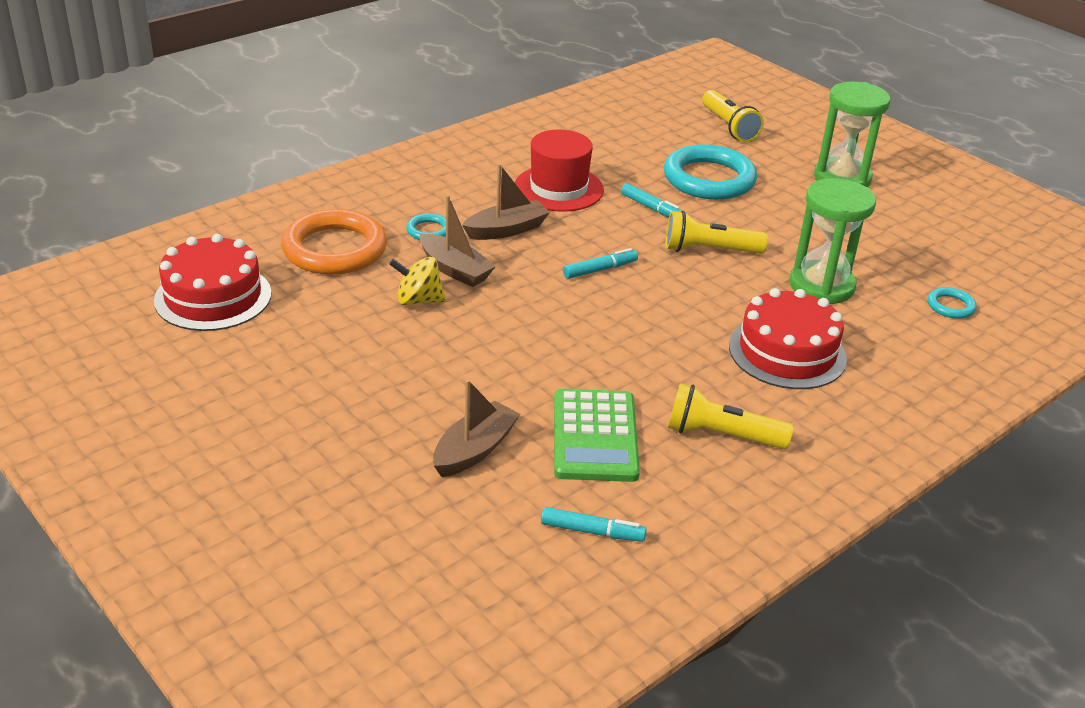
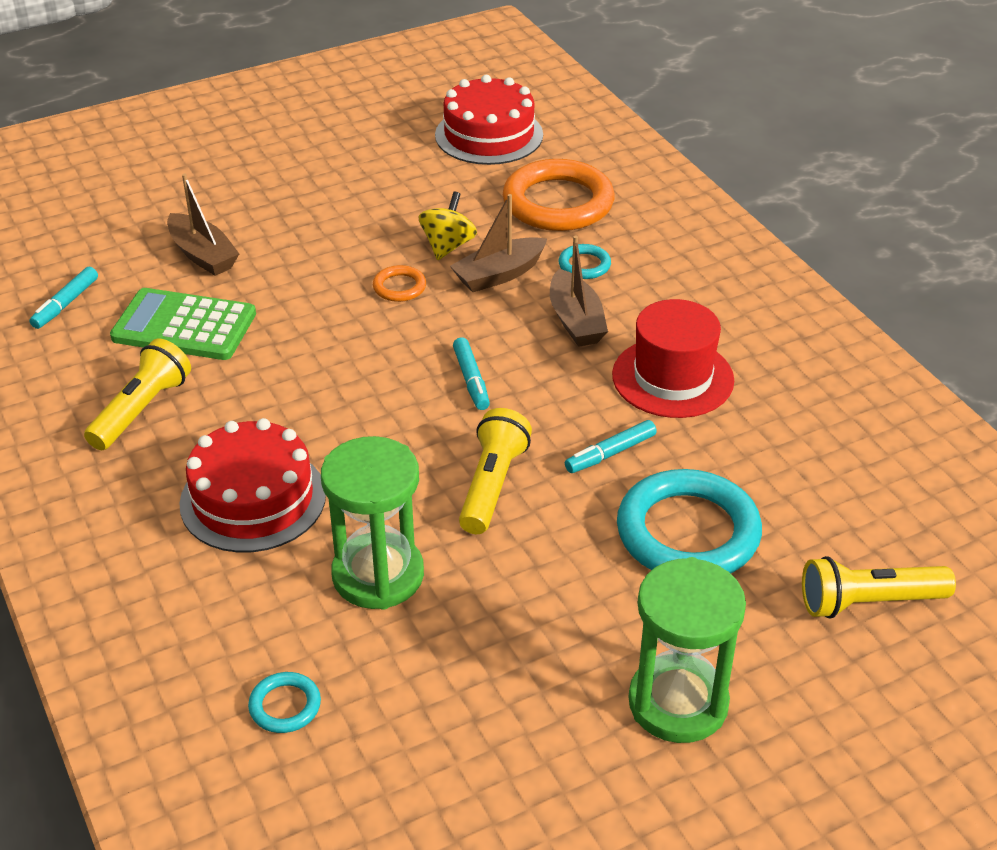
camera: 105 degrees right, 5 degrees up
(490, 319) = (399, 287): none -> orange ring

